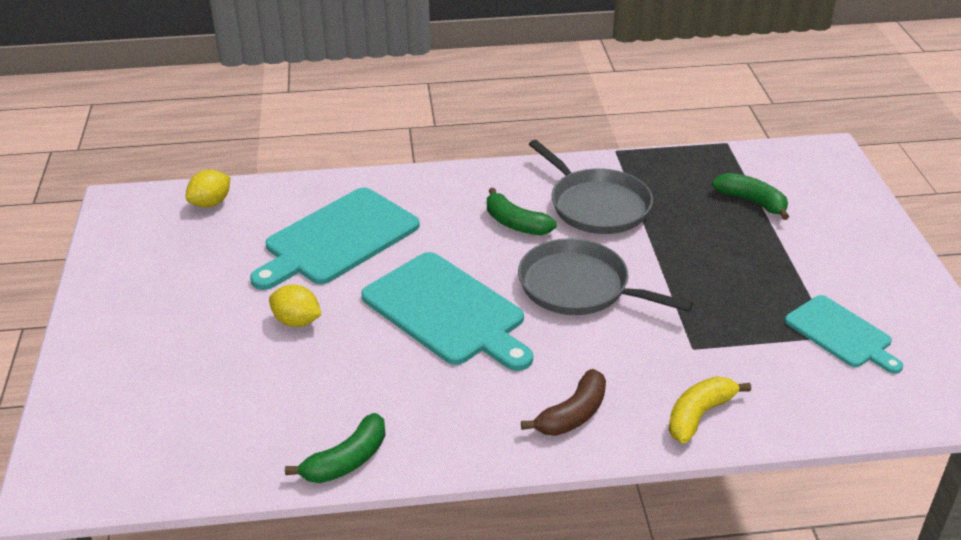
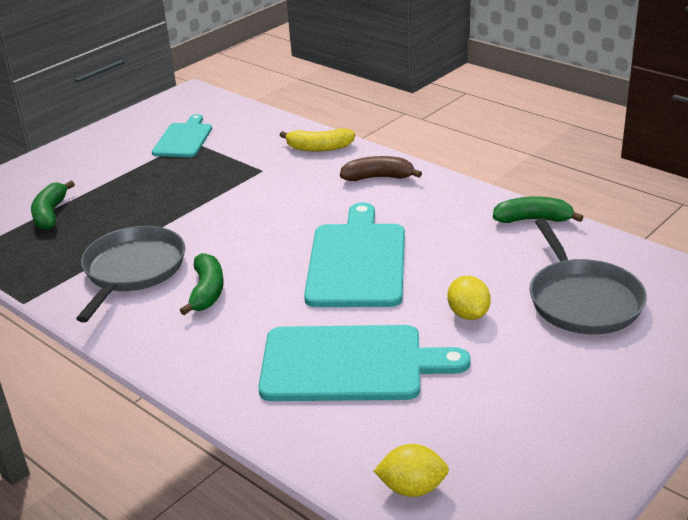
camera: 130 degrees left, 5 degrees down
(579, 287) = (253, 229): grey pan -> grey pan (582, 300)

